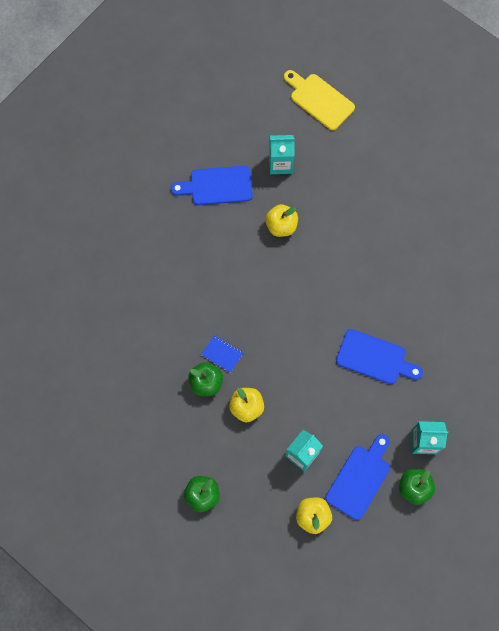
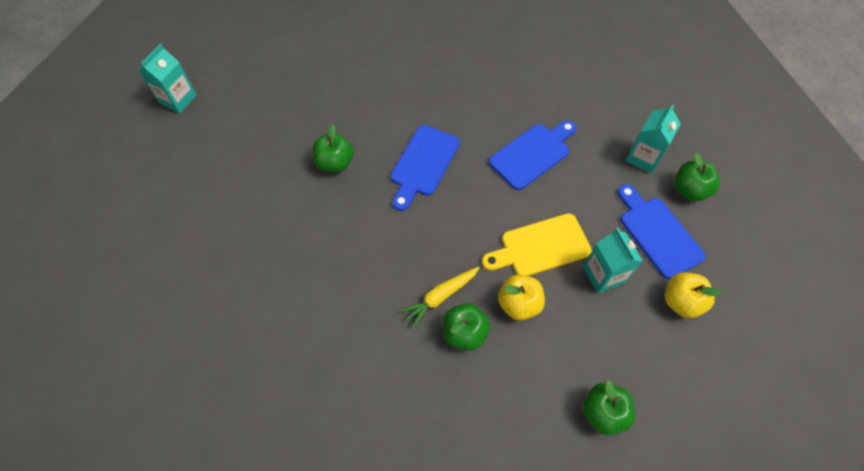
camera: 60 degrees left, 10 degrees down
(217, 186) = (243, 199): blue cutting board -> blue cutting board (423, 164)
(222, 354) = (440, 297): blue notebook -> yellow carrot
(280, 163) = (267, 129): turquoise carton -> turquoise carton (178, 99)
(281, 226) = (335, 163): yellow apple -> green apple
(319, 100) = (230, 64): yellow cutting board -> yellow cutting board (540, 246)

